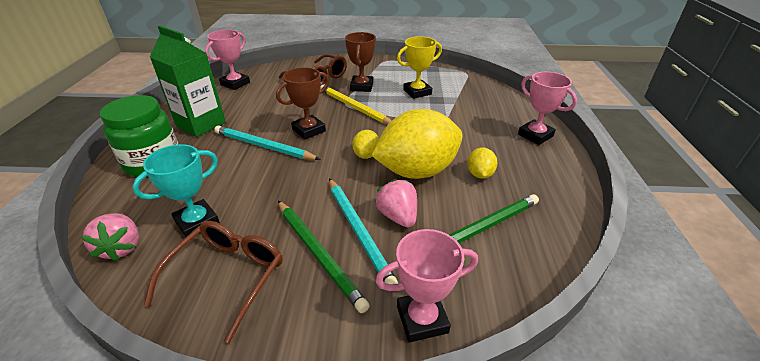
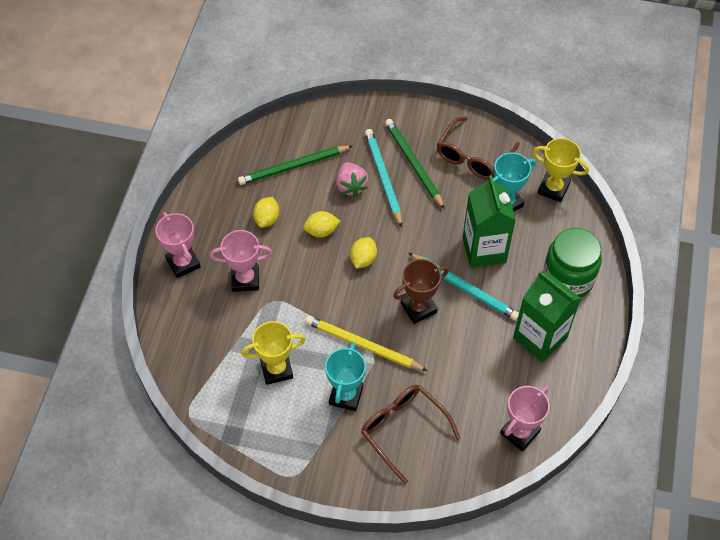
camera: 170 degrees left, 20 degrees up
(122, 247) = (553, 189): pink strawberry -> yellow trophy
(237, 175) = (484, 249): none -> green carton
(354, 107) = (363, 345): yellow pencil -> yellow pencil turned 150 degrees clockwise
(362, 87) = (346, 395): brown trophy -> turquoise trophy
(417, 171) = (321, 231): yellow lemon -> yellow lemon, size x0.43
(422, 319) = (355, 116): pink trophy -> pink trophy (245, 279)

